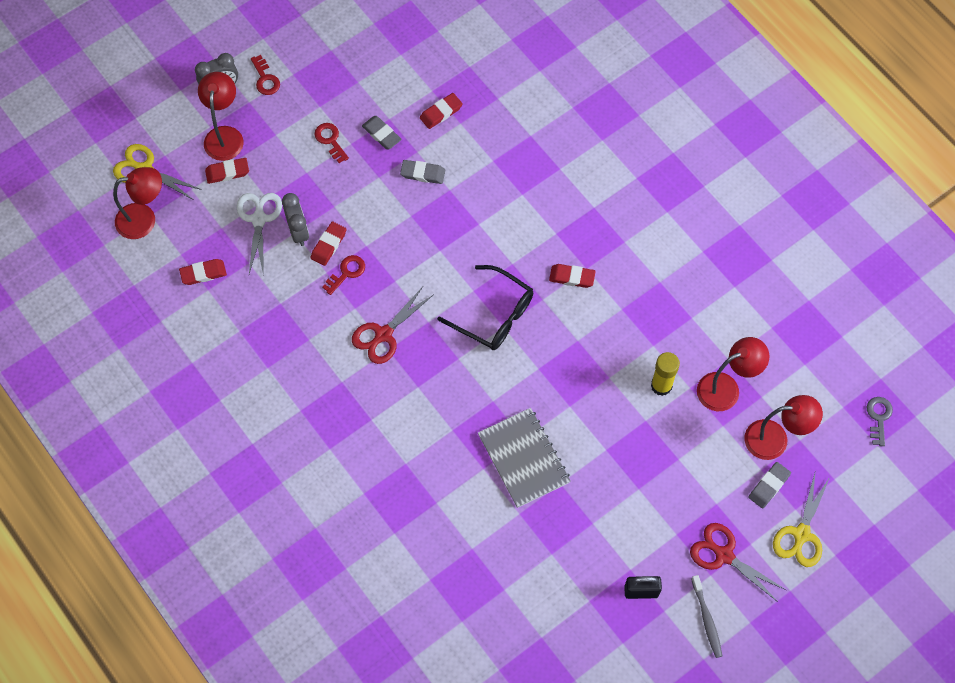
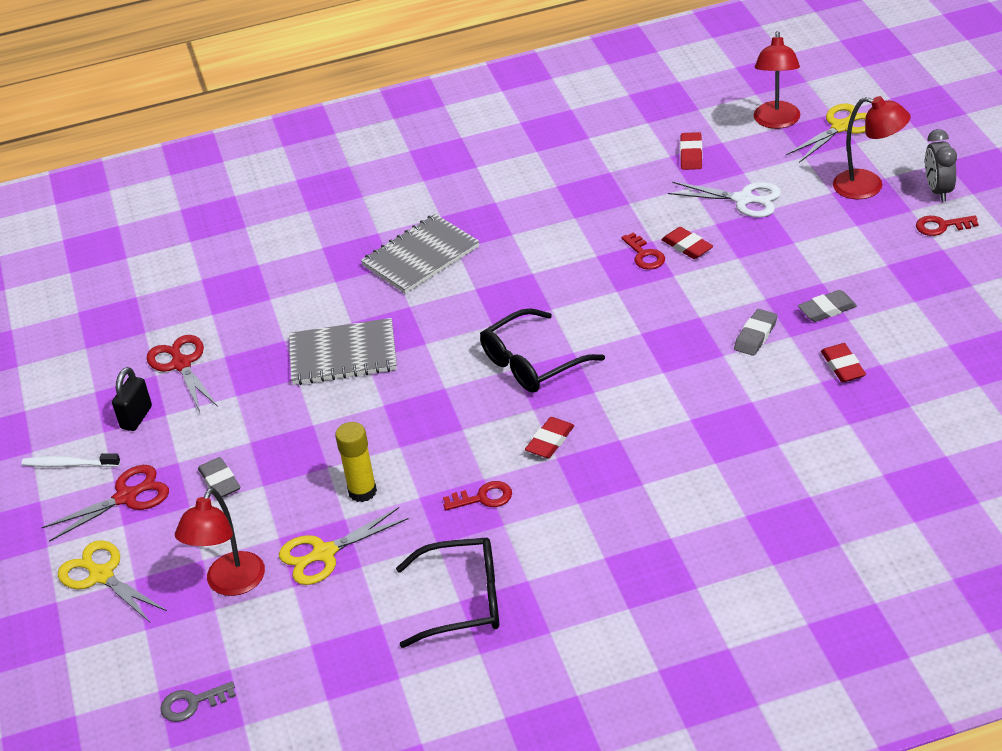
camera: 115 degrees right, 25 degrees down
(227, 172) = (816, 184): red eraser -> none
(298, 232) = (714, 226): grey clock -> none
(330, 140) = (832, 266): red key -> red key (483, 498)
(383, 334) = (552, 272): red scissors -> red scissors (181, 364)
(388, 444) = (421, 256): none -> grey notebook
(707, 619) = (69, 464): grey toothbrush -> white toothbrush
(726, 388) = (324, 553): red lamp -> yellow scissors
(734, 283) = (463, 601): none -> black glasses
(769, 486) = (177, 561): grey eraser -> grey eraser (220, 481)
(878, 418) = (192, 703): grey key -> grey key turned 135 degrees clockwise

